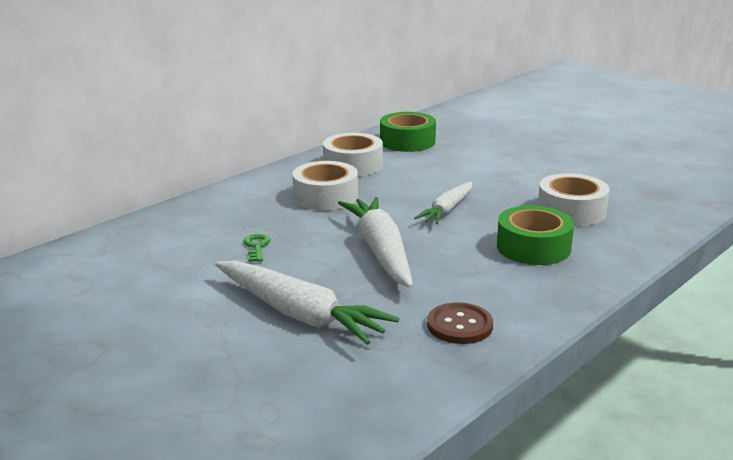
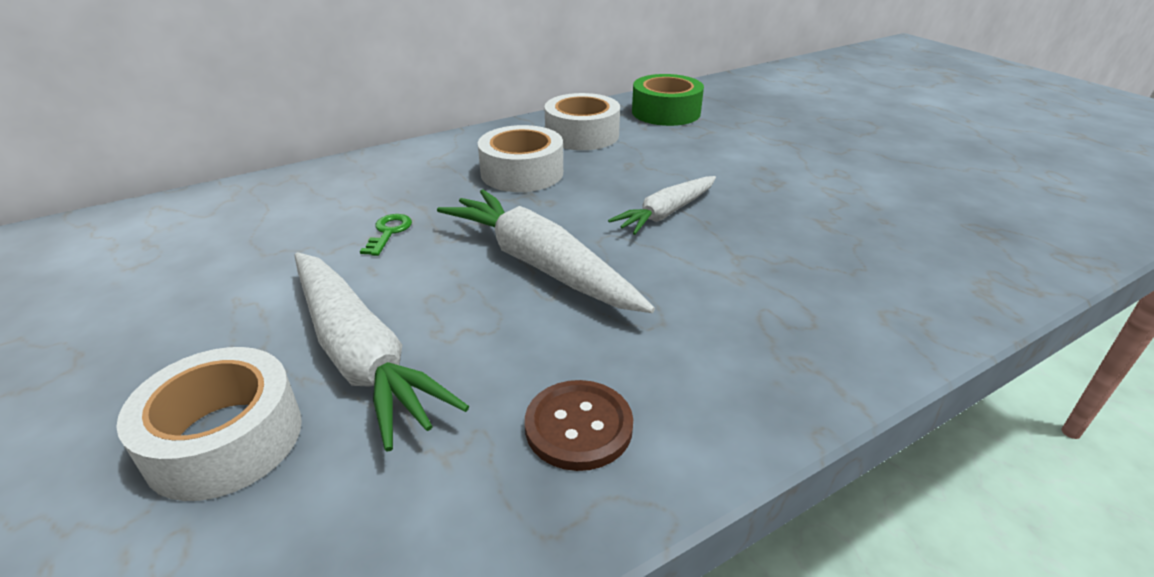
camera: 15 degrees right, 10 degrees up
(380, 251) = (540, 265): white carrot -> white carrot turned 45 degrees counterclockwise
(533, 247) = (763, 293): green tape -> none
(571, 211) = (845, 239): white tape -> white tape (225, 439)

